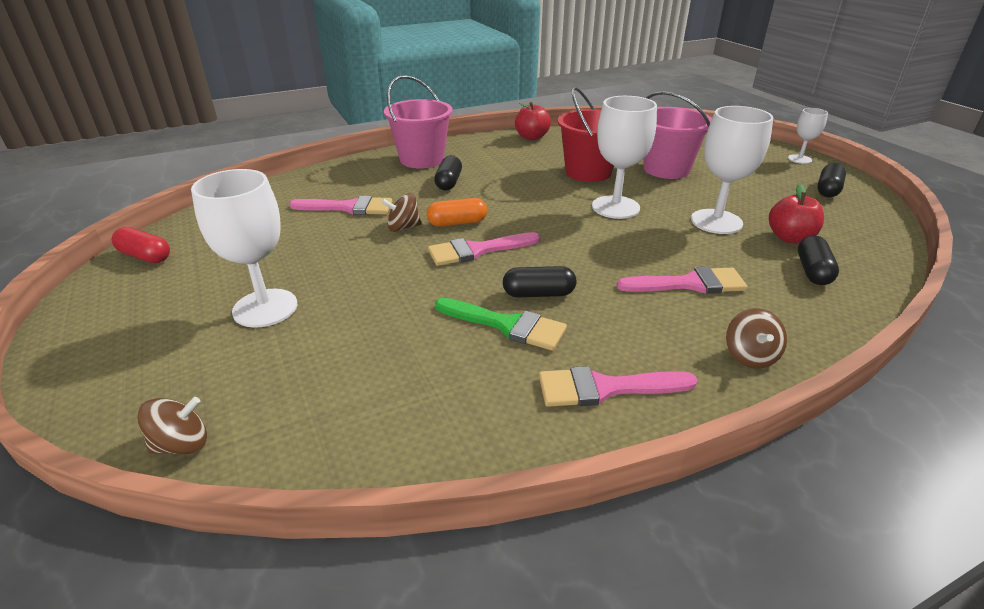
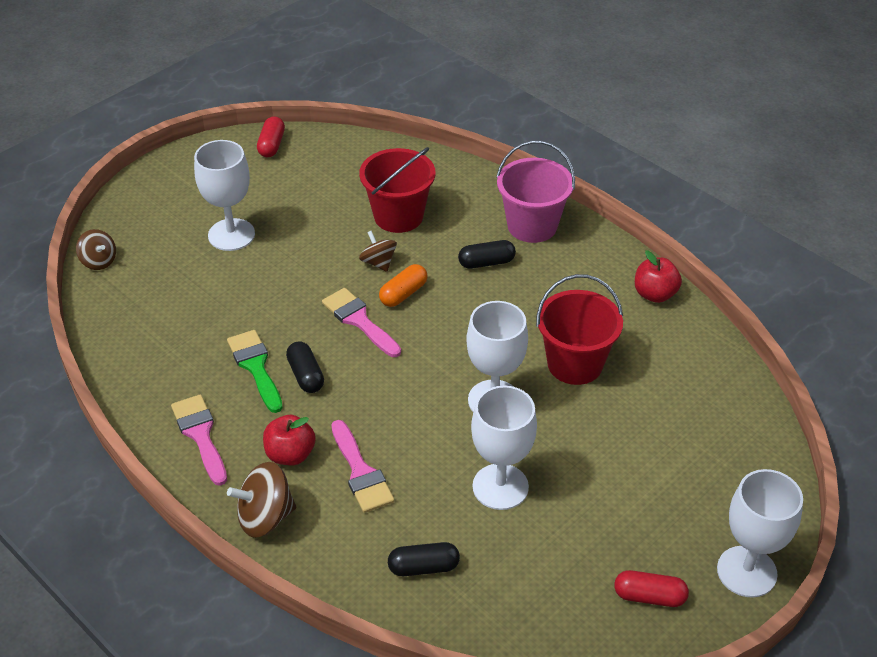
camera: 70 degrees right, 10 degrees up
(349, 207) = (398, 216): pink brush -> red bucket
(457, 223) = (403, 294): orange capsule -> orange capsule turned 75 degrees clockwise
(507, 325) = (256, 367): green brush -> green brush turned 150 degrees clockwise
(666, 169) = (625, 432): pink bucket -> none
(750, 356) = (265, 517): brown spinning top -> brown spinning top, size x1.55
(789, 238) = (490, 551): red apple -> red apple (290, 454)
(799, 159) = (746, 571): white goblet -> white goblet, size x1.84
(827, 190) = (649, 596): black capsule -> red capsule

